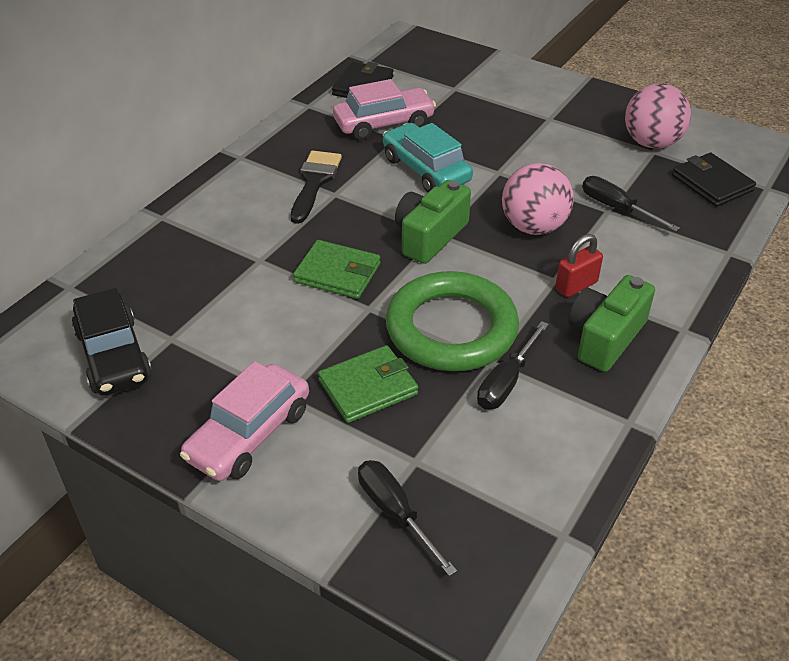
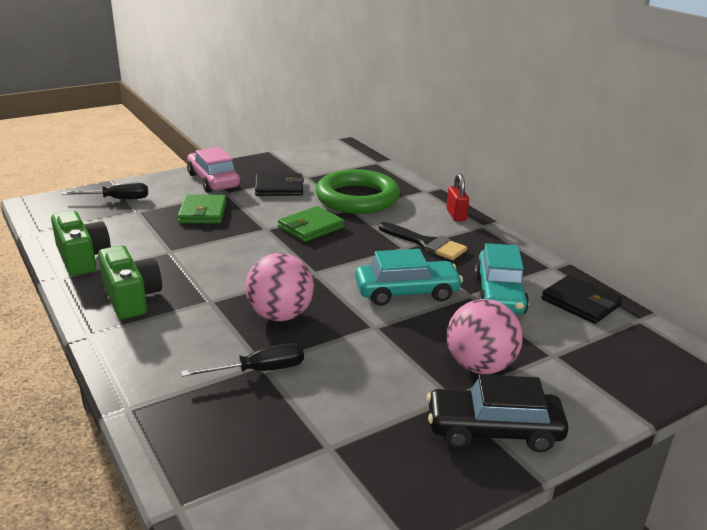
camera: 115 degrees right, 15 degrees down
(113, 355) = (308, 164): black car -> black car (493, 430)
(384, 123) = (499, 294): pink car -> turquoise car
(429, 236) = (315, 268): green camera -> green camera (82, 258)
(451, 328) = (214, 247): green ring -> green ring (357, 198)
(506, 382) = (148, 250): black screwdriver -> none
(576, 285) = (193, 307): red padlock -> red padlock (456, 215)
(651, 143) = (347, 455): pink ball -> pink ball (479, 366)
(712, 183) = (232, 462): black wallet -> black wallet (279, 188)

